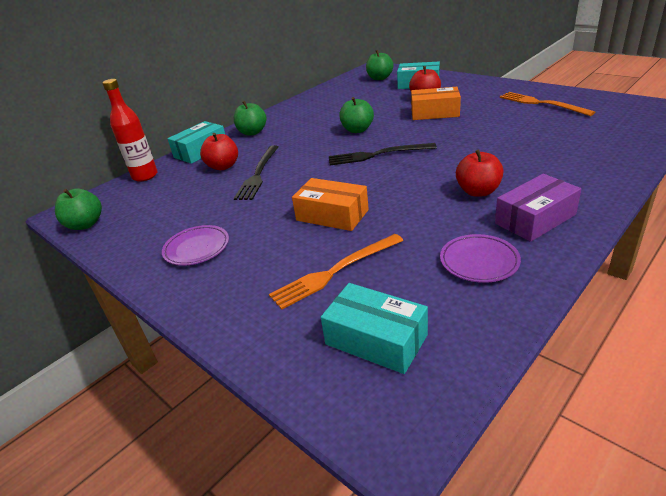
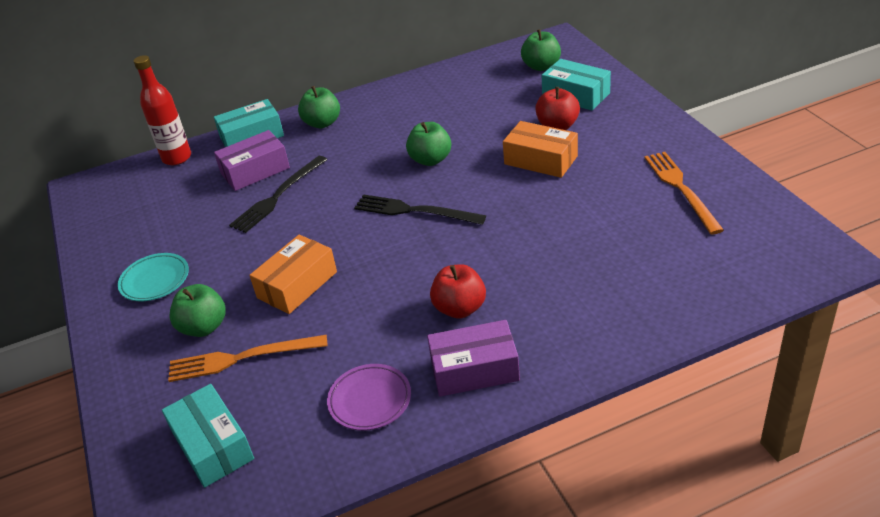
camera: 25 degrees right, 5 degrees up
(85, 224) = (88, 210): green apple -> green apple (204, 327)
(197, 248) = (155, 280): purple plate -> turquoise plate
(223, 166) = (255, 171): red apple -> purple box
(332, 215) = (297, 285): orange box -> orange box turned 75 degrees clockwise

